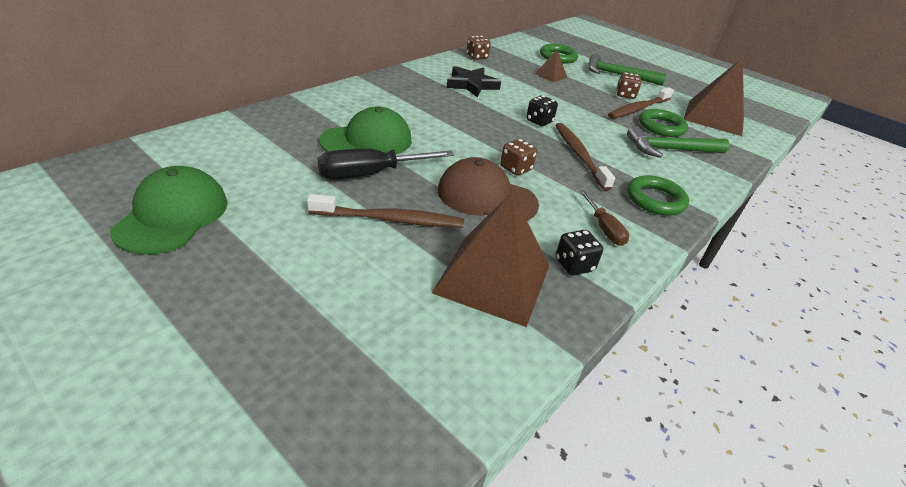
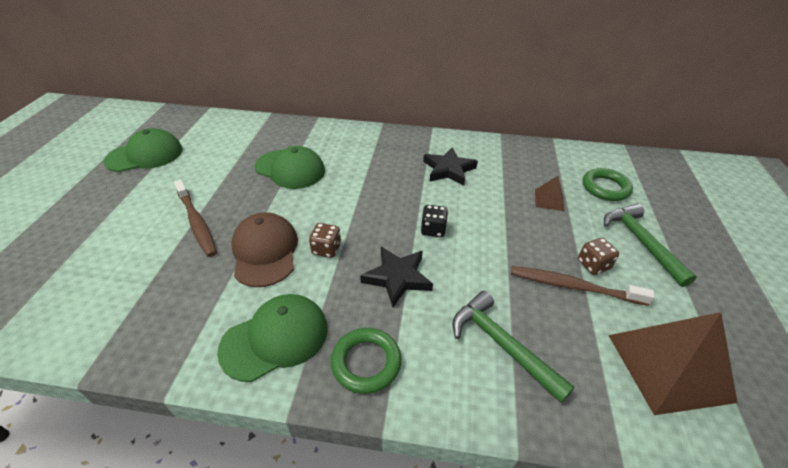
camera: 60 degrees right, 5 degrees up
(371, 174) = (247, 190): black screwdriver -> none
(477, 57) = (511, 149): brown dice -> none
(493, 278) = (156, 297): brown pyramid -> none
(574, 265) = (202, 337): black dice -> none
(579, 155) = (397, 277): brown toothbrush -> black star
(603, 228) = (275, 338): brown screwdriver -> green cap
(661, 127) = (553, 320): green ring -> none

